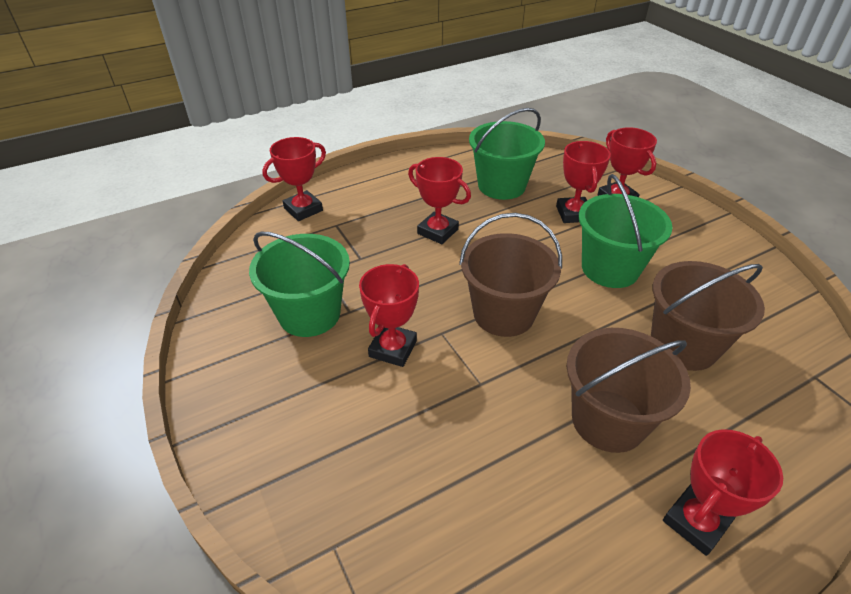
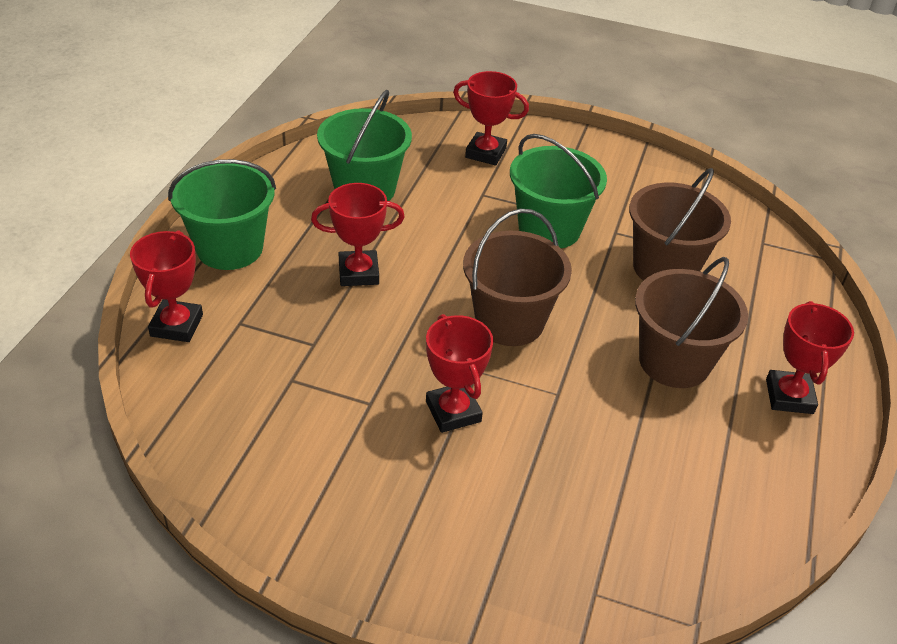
camera: 45 degrees left, 0 degrees up
(309, 314) = (334, 430): green bucket -> green bucket (230, 248)
(573, 214) = (464, 188): red trophy -> none

